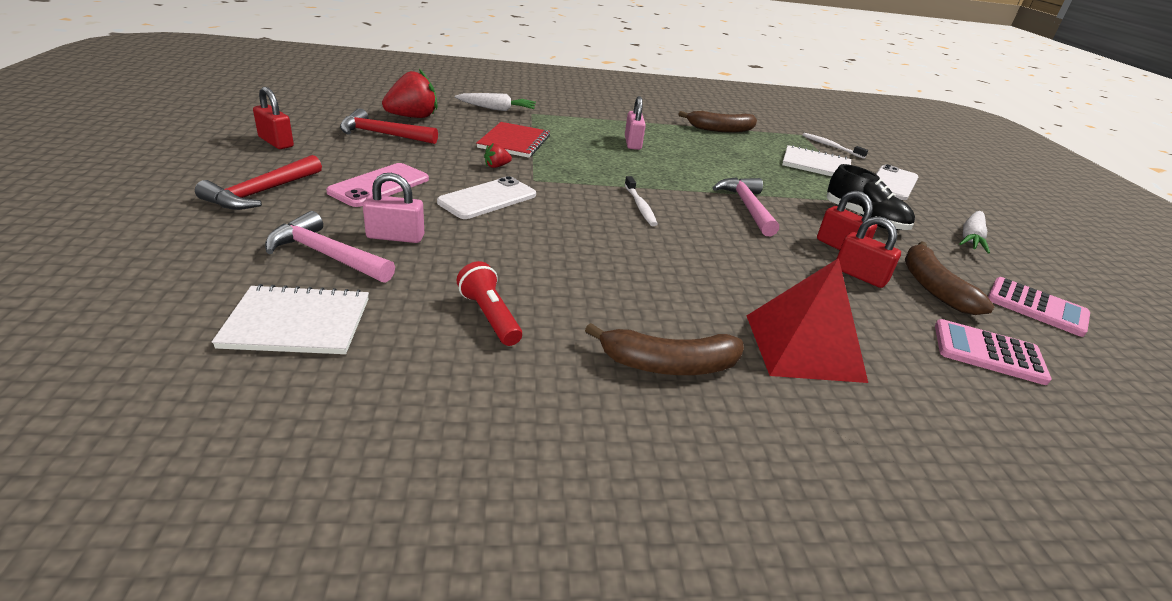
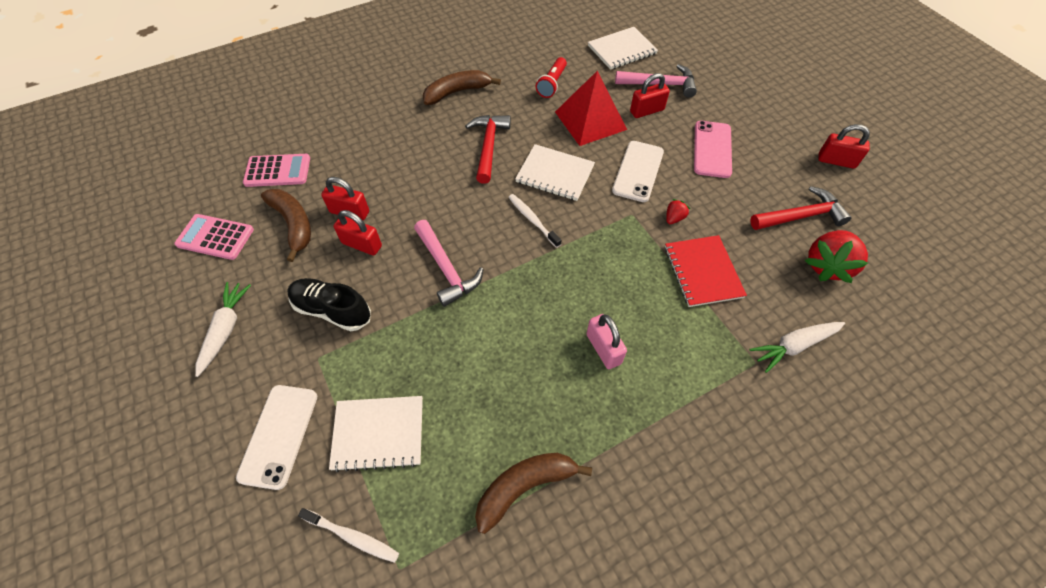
camera: 160 degrees right, 25 degrees up
(261, 192) = (755, 109): red hammer -> red hammer (488, 146)
(395, 237) = (647, 111): pink padlock -> red padlock
(490, 316) = (552, 84): red flashlight -> red flashlight turned 75 degrees clockwise
(586, 226) = (555, 174): none -> white notebook
(803, 347) = (391, 129): red pyramid -> red pyramid (590, 120)

